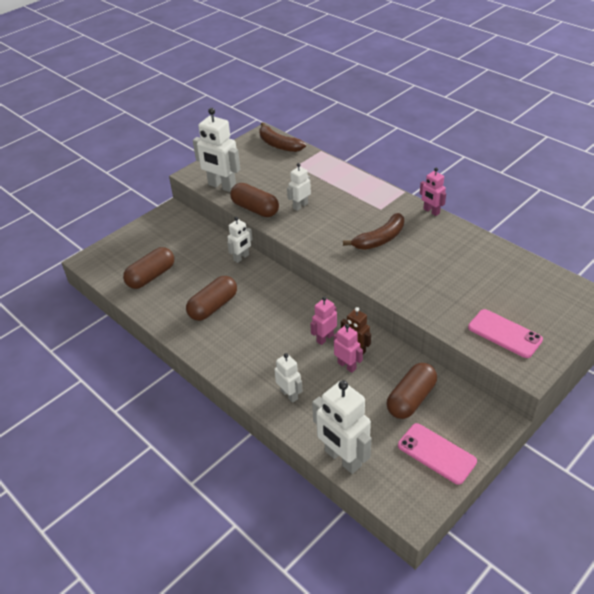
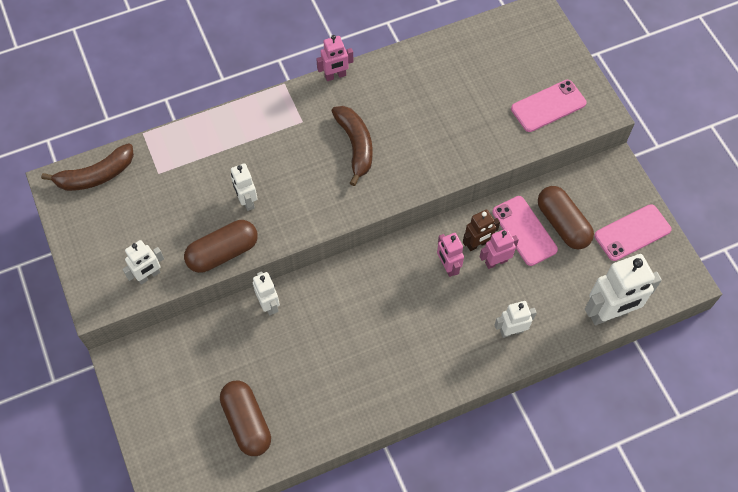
camera: 70 degrees left, 20 degrees up
(213, 306) = (341, 364): brown capsule -> none
(222, 186) = (149, 276): white robot -> white robot, size x0.56
(387, 375) = (524, 231): none -> pink phone

